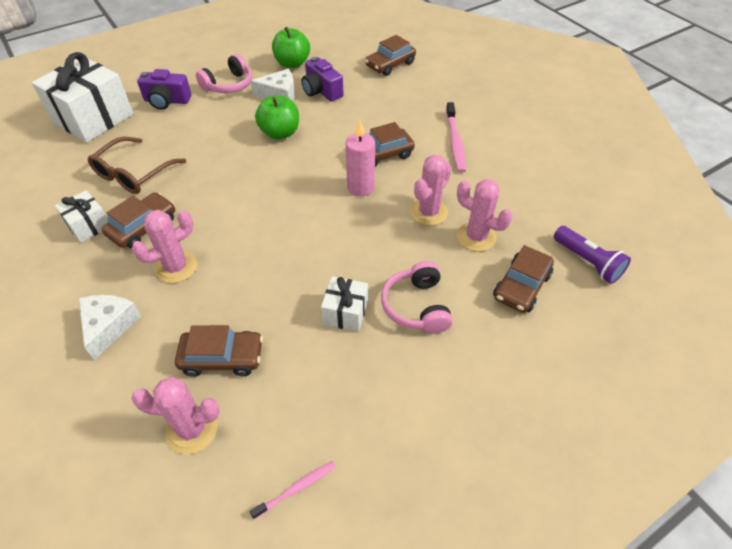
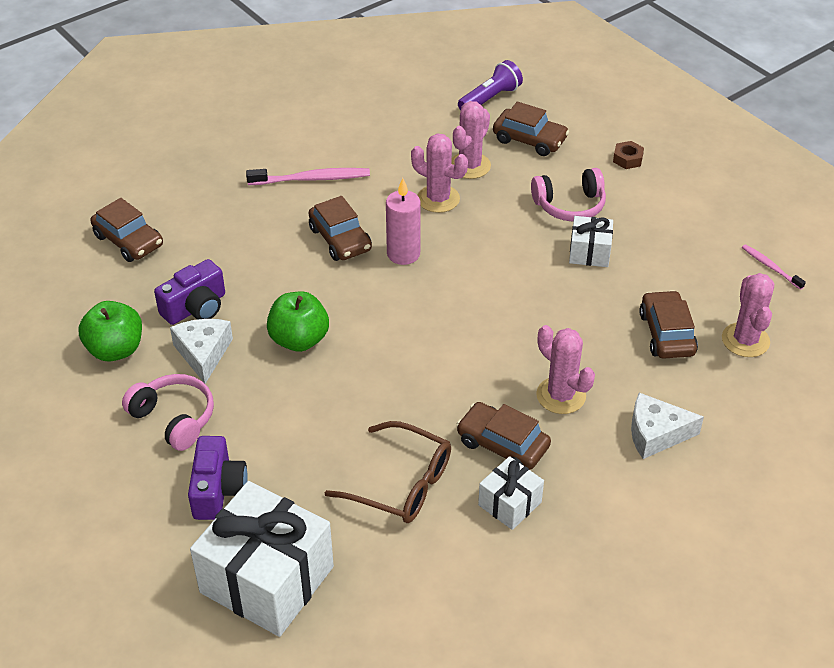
camera: 95 degrees left, 5 degrees down
(495, 371) = (627, 159): none -> brown nut

